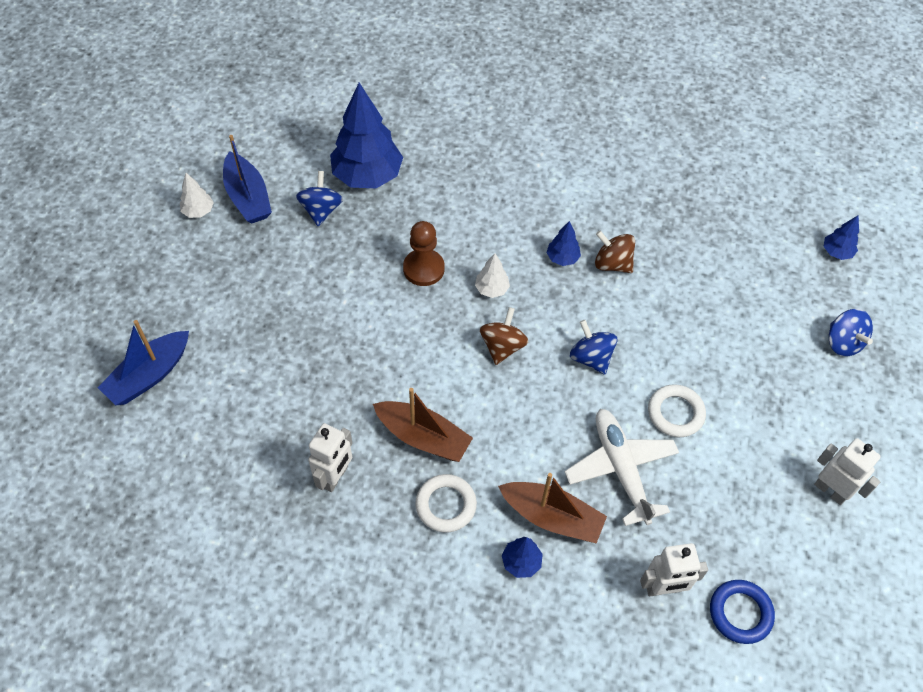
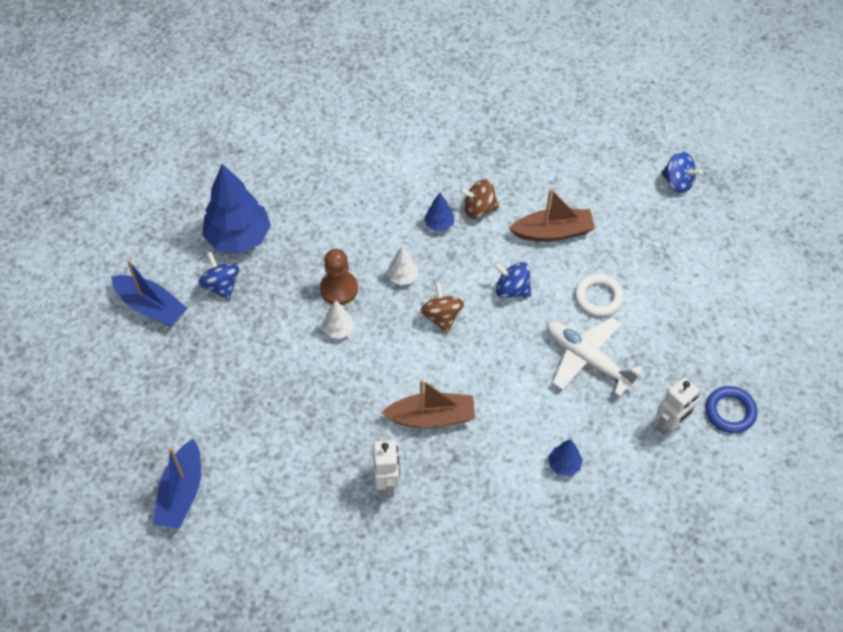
camera: 30 degrees left, 0 degrees up
(198, 211) = (117, 340): white tree -> white tree (338, 330)
(446, 505) = (483, 456): white ring -> none
(552, 517) = (563, 421): brown boat -> brown boat (553, 232)
(830, 490) = (734, 293): white robot -> none
(836, 252) = (632, 116): blue tree -> none

